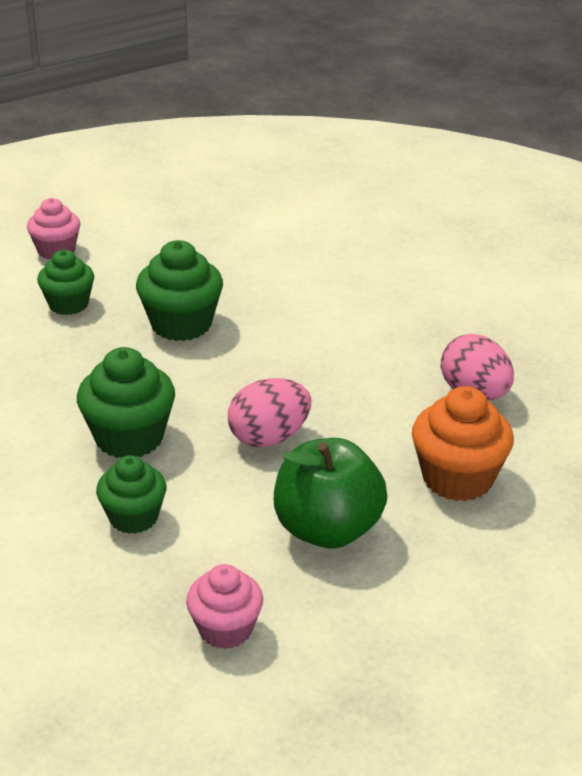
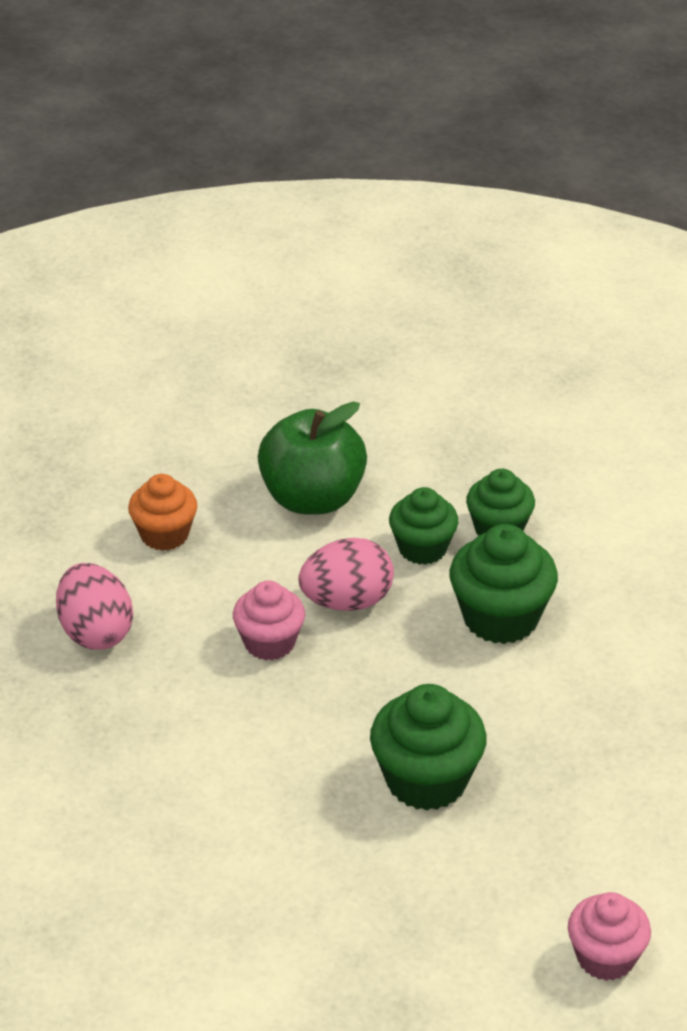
camera: 170 degrees left, 5 degrees up
(68, 304) = (580, 836): green cupcake -> green cupcake (422, 548)
(225, 629) = (423, 426): pink cupcake -> pink cupcake (269, 643)
(457, 478) = (164, 534): orange cupcake -> orange cupcake, size x0.67

